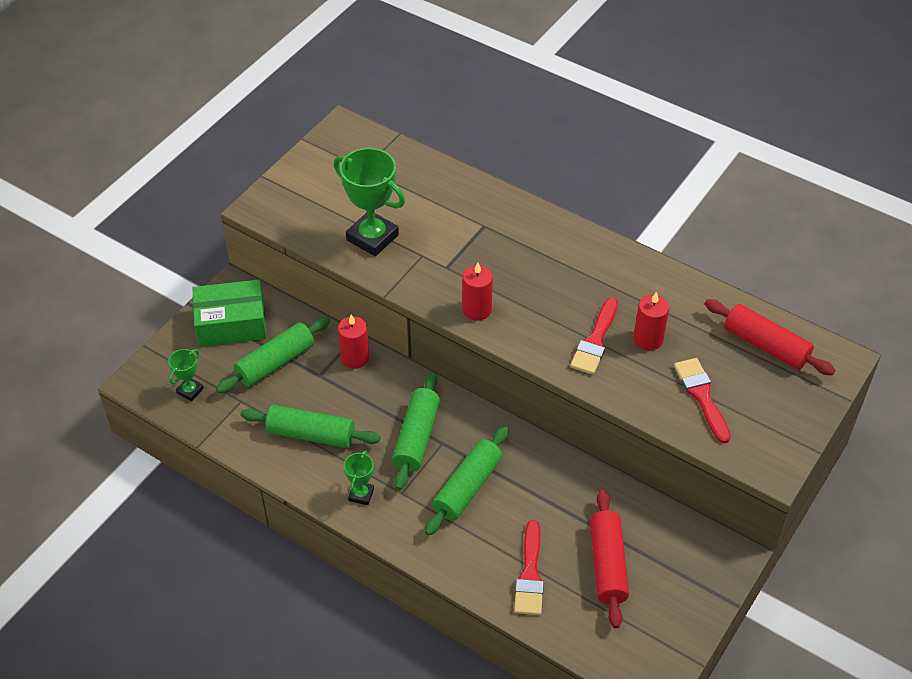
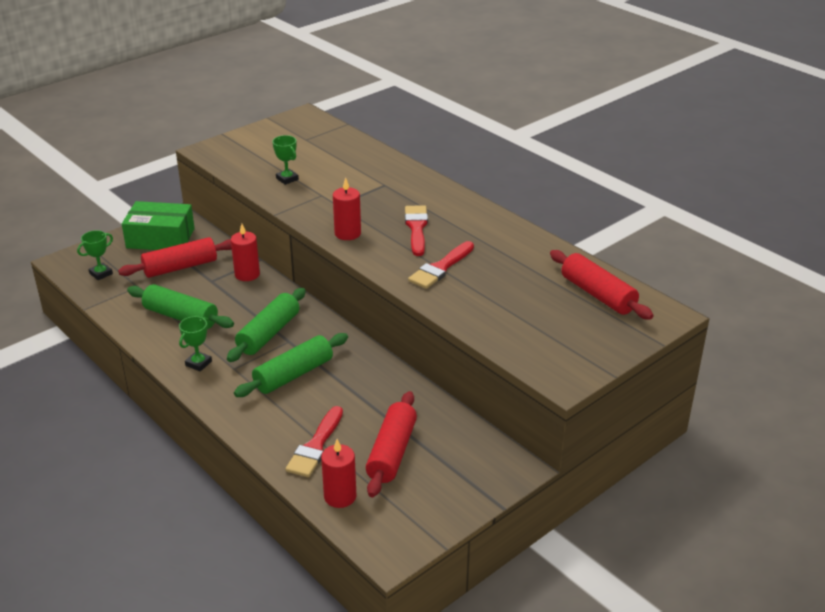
camera: 15 degrees right, 15 degrees down
(275, 363) = (180, 267): green rolling pin -> red rolling pin
(372, 237) = (287, 179): green trophy -> green trophy, size x0.51
(648, 339) = (489, 274): red candle -> red candle (340, 496)
(702, 396) = (519, 319): red brush -> red brush (416, 228)

